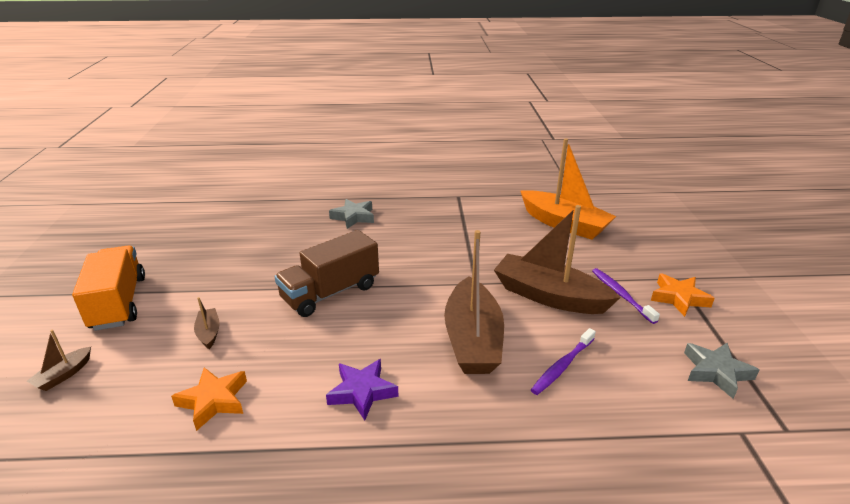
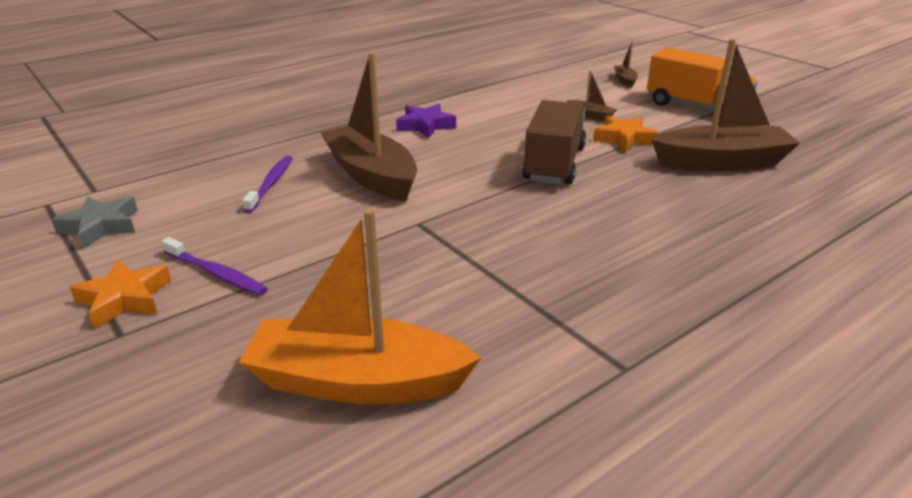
camera: 145 degrees right, 0 degrees up
(214, 401) = (514, 98): orange star -> orange star (623, 138)
(353, 217) = (698, 247): grey star -> none
(549, 296) = (315, 239): brown boat -> brown boat (721, 162)

